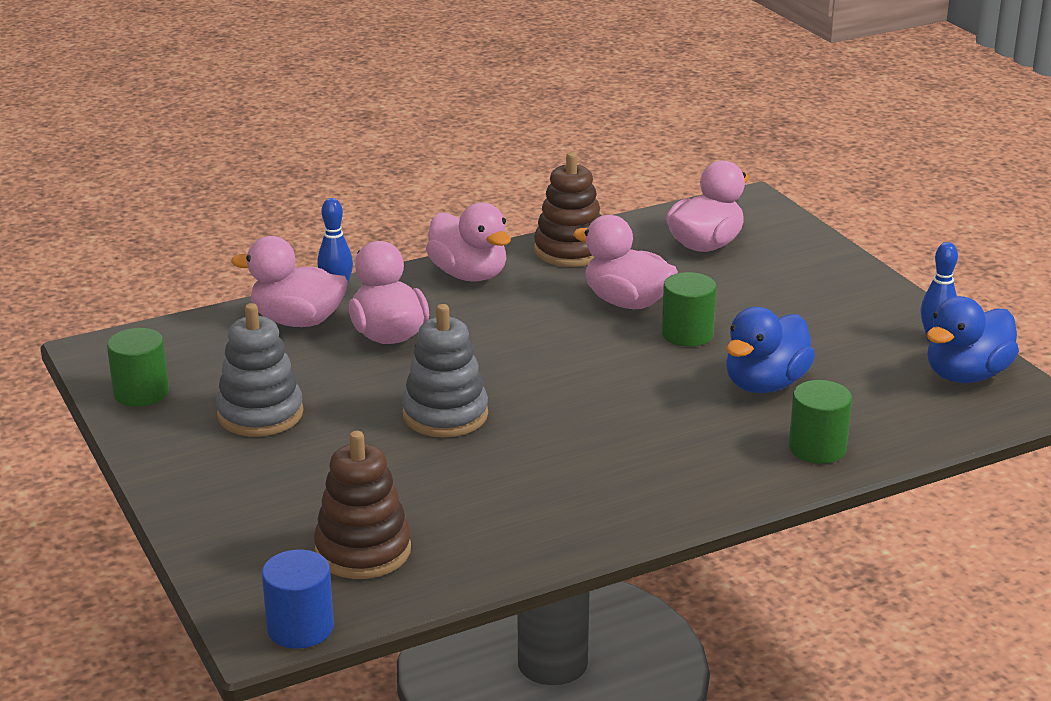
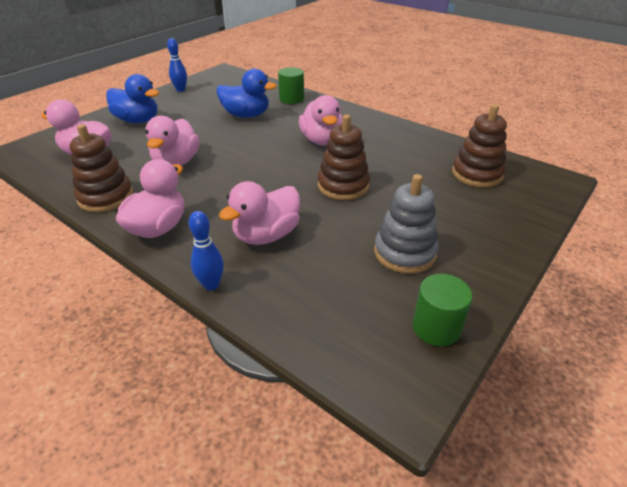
camera: 115 degrees left, 10 degrees up
(297, 321) = (272, 287): pink duck -> pink duck (321, 140)
(300, 628) = (543, 172): blue cylinder -> none
(445, 415) = (343, 186): grey stacking toy -> brown stacking toy
(687, 334) = (206, 140): green cylinder -> none
(966, 375) = (211, 82): blue duck -> blue duck (138, 120)

